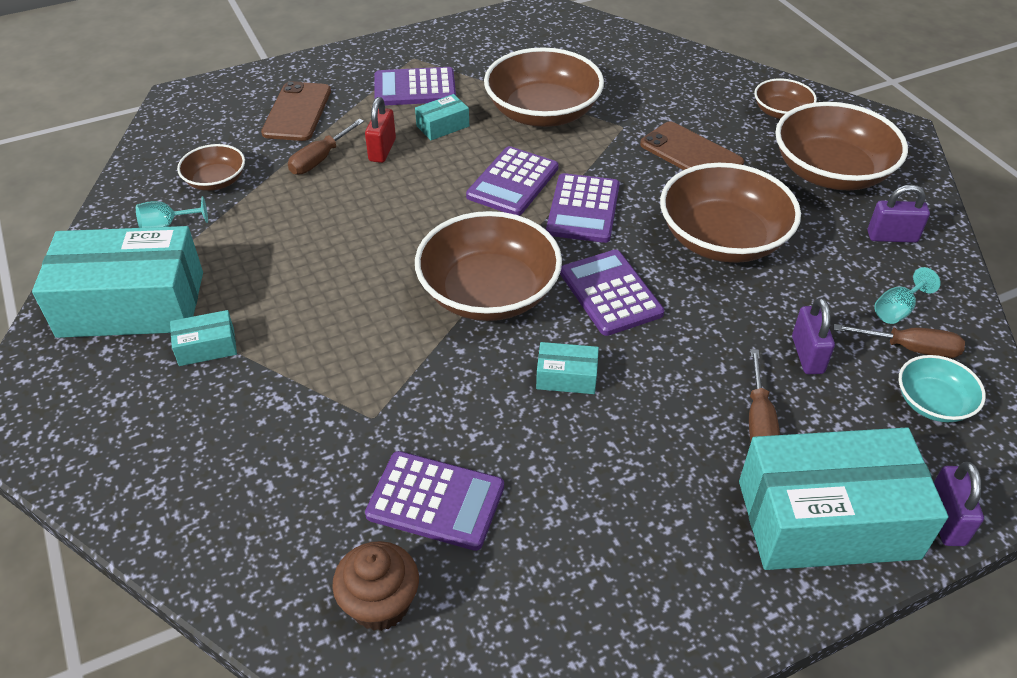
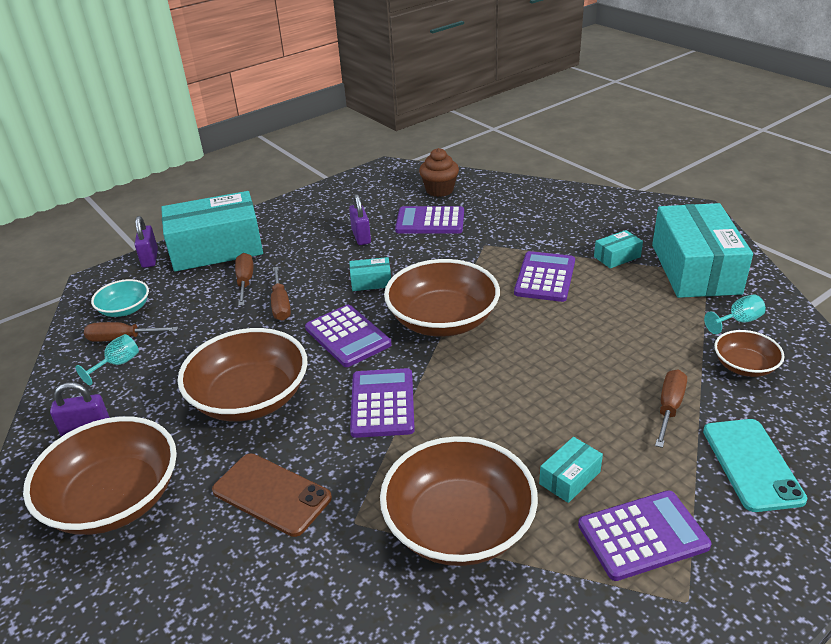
camera: 170 degrees right, 10 degrees down
(131, 304) = (695, 269): turquoise box -> turquoise box turned 75 degrees counterclockwise
(297, 112) = (751, 464): brown phone -> turquoise phone
(382, 150) = (614, 431): red padlock -> none
(513, 182) = (460, 419): purple calculator -> purple calculator (545, 277)
(699, 362) = (281, 304): none -> brown screwdriver
(781, 112) = (141, 593): brown bowl -> none
(807, 355) = (201, 322): purple padlock -> purple padlock (361, 236)

